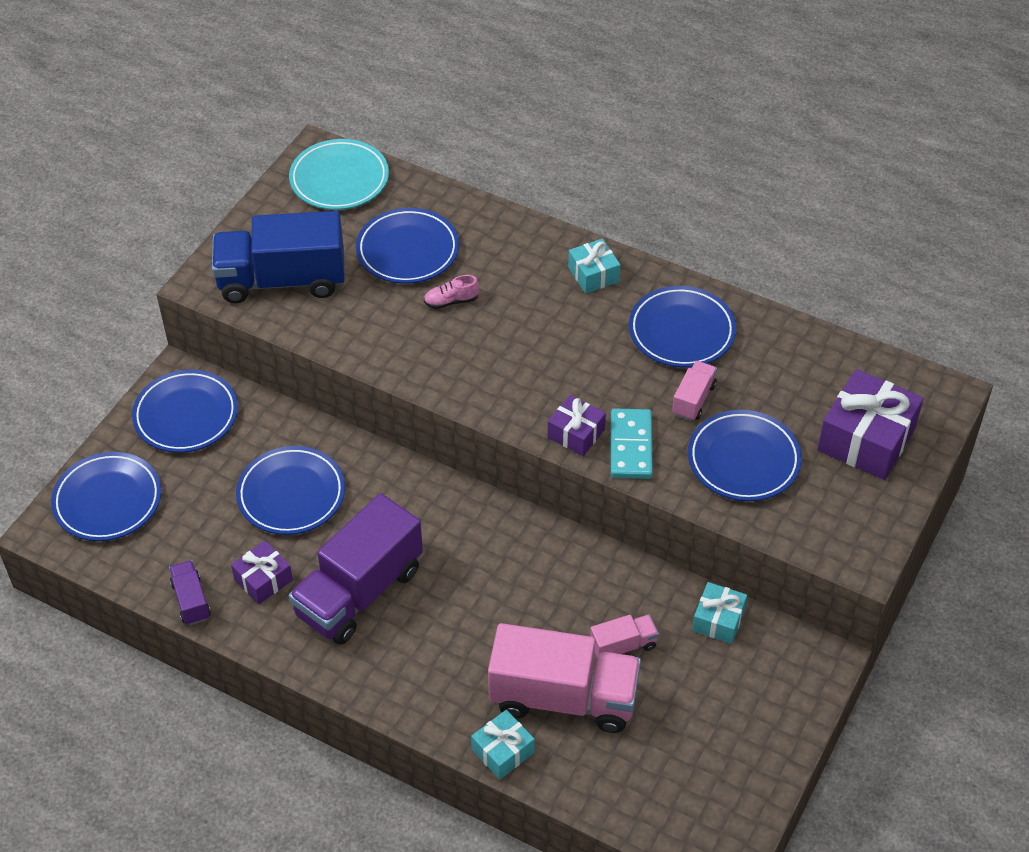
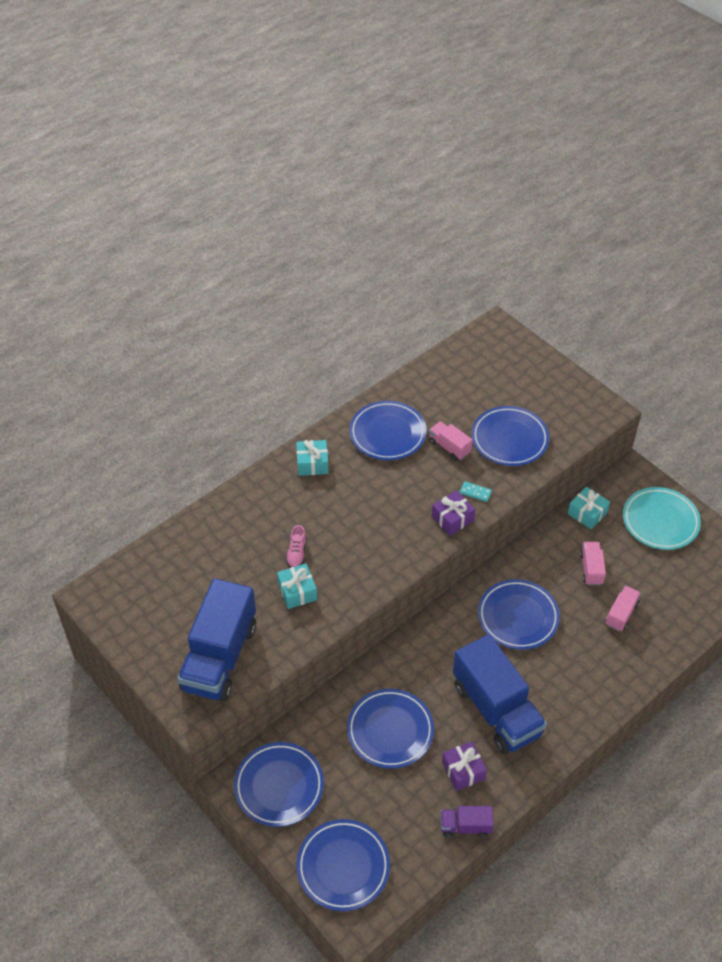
camera: 70 degrees left, 0 degrees up
(339, 179) = (129, 589): turquoise plate -> turquoise plate (660, 521)
(359, 592) = (496, 710): purple truck -> blue truck
(408, 250) = (231, 566): blue plate -> blue plate (518, 617)
(503, 751) = (653, 661): turquoise gift -> turquoise gift (297, 591)
(563, 697) = (621, 614): pink truck -> pink truck, size x0.46
(631, 446) = (475, 492): turquoise domino -> turquoise domino, size x0.51
(866, 439) = (516, 375): purple gift -> none

